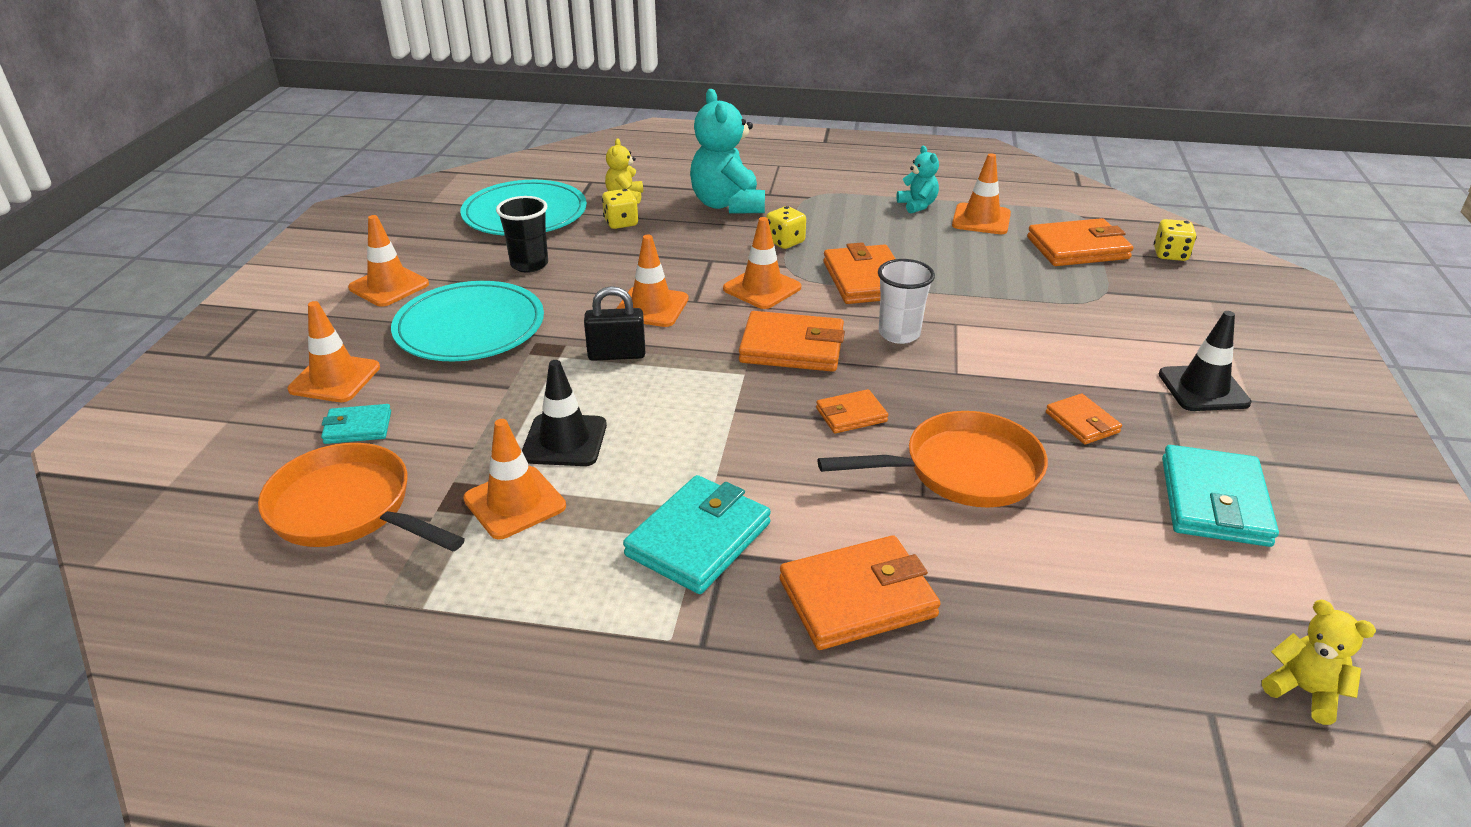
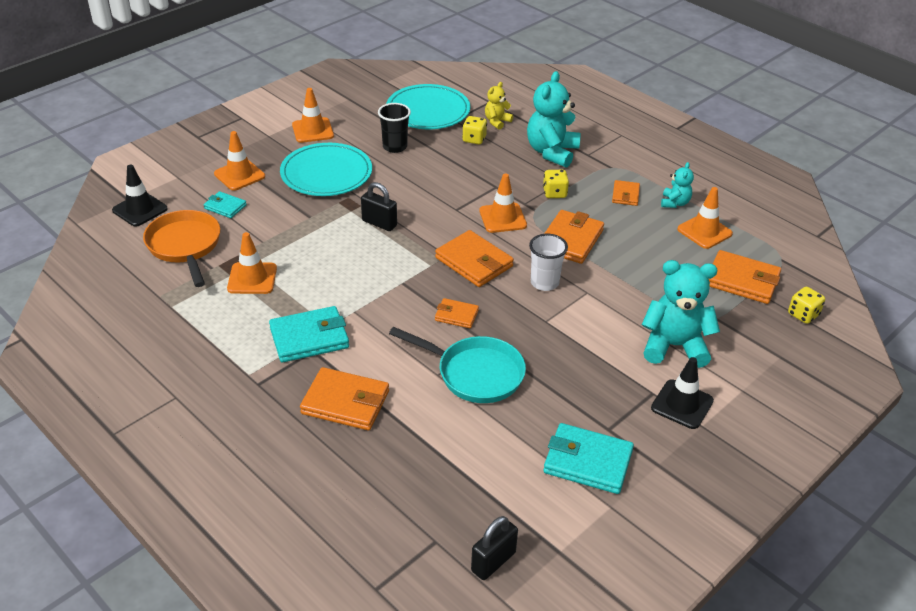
camera: 35 degrees right, 5 degrees up
(564, 440) = (305, 258): black traffic cone -> black traffic cone (140, 209)
(651, 307) = (428, 203): orange traffic cone -> none
(962, 470) = (474, 373): orange pan -> turquoise pan
(1082, 422) = (577, 384): orange wallet -> orange wallet (625, 195)
(1111, 336) = (674, 346): none -> turquoise teddy bear
(1214, 501) = (587, 462): turquoise wallet -> turquoise wallet turned 60 degrees clockwise
(1304, 691) = (493, 562): yellow teddy bear -> black padlock

